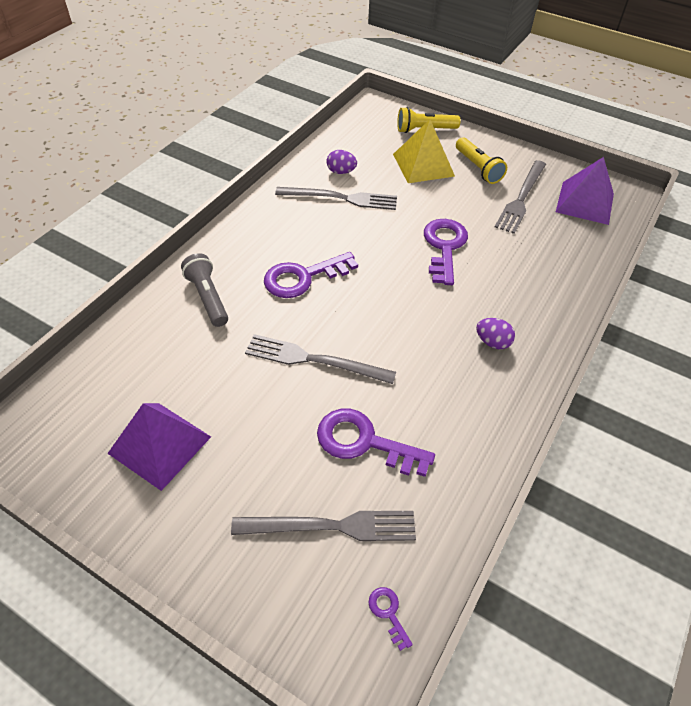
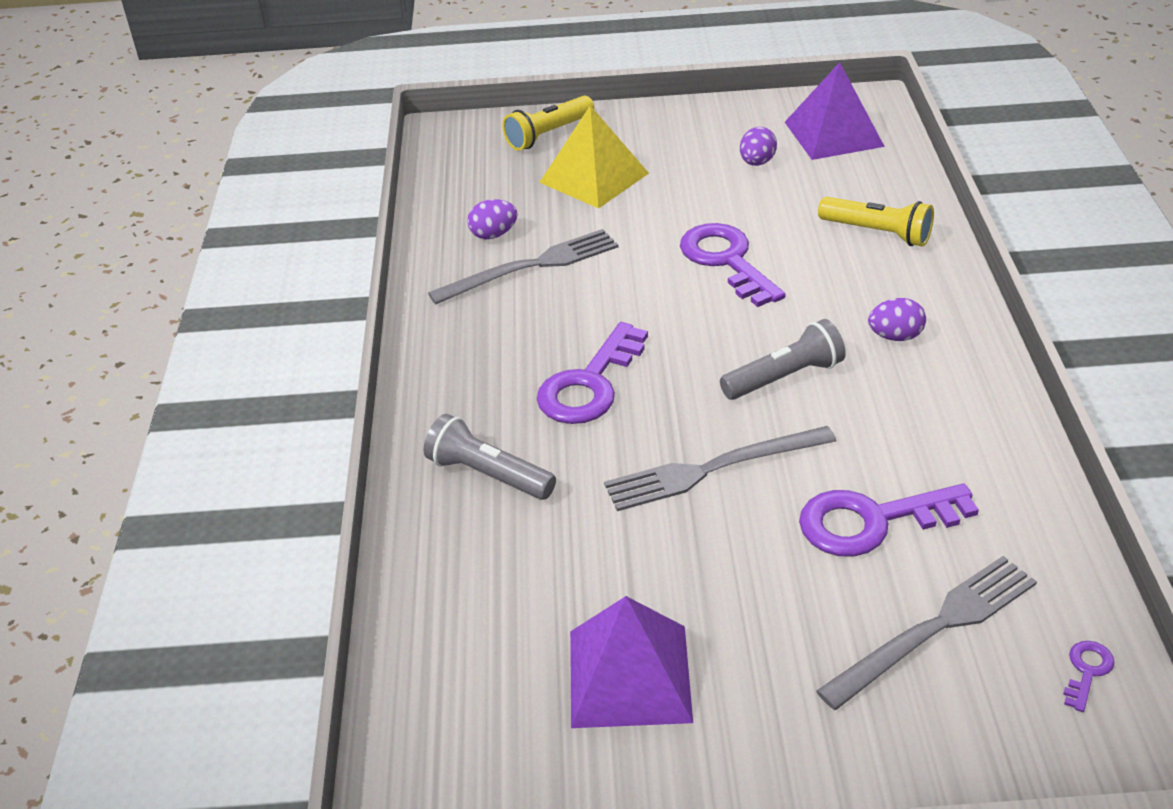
camera: 30 degrees left, 10 degrees down
(388, 613) = (1087, 671): purple key -> purple key turned 90 degrees clockwise
(405, 331) = (784, 377): none -> grey flashlight
(478, 168) = (667, 151): yellow flashlight -> yellow flashlight (877, 233)
(521, 198) = (757, 162): grey fork -> purple egg

